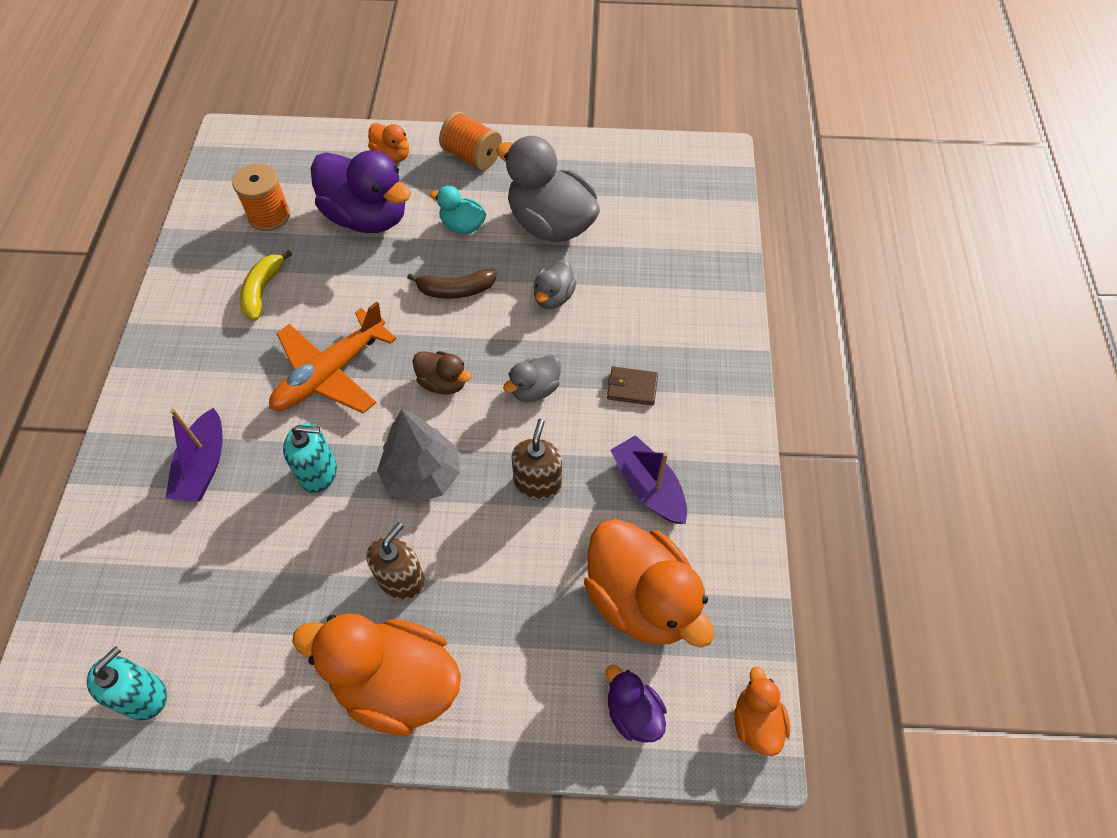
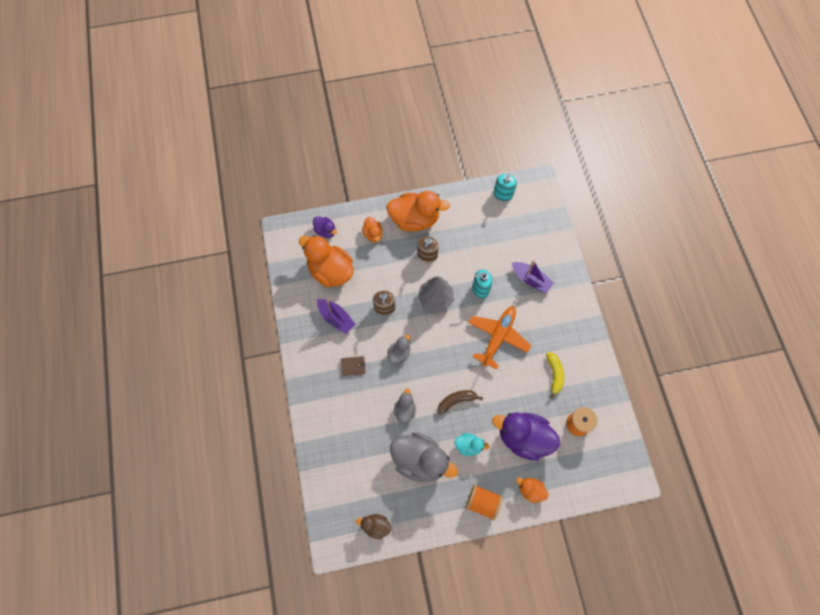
camera: 165 degrees right, 10 degrees up
(203, 466) = (530, 279): purple boat -> purple boat turned 135 degrees clockwise
(443, 382) = (443, 346): brown duck -> brown duck (375, 526)
(756, 722) = (280, 239): orange duck -> orange duck (373, 234)

